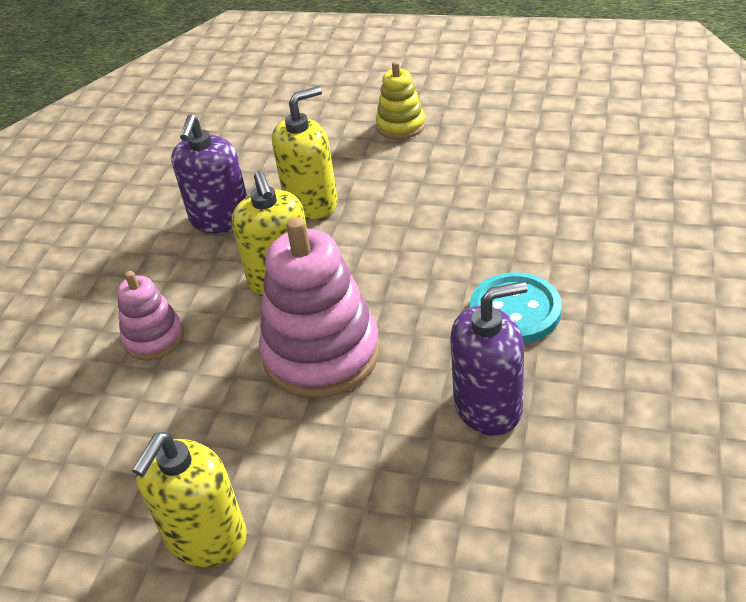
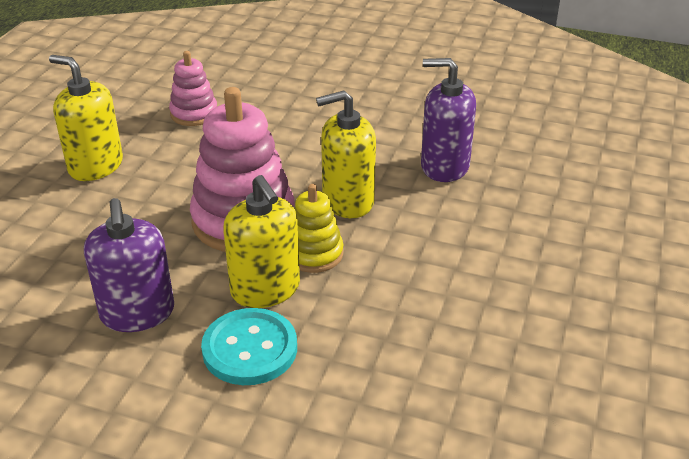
camera: 90 degrees right, 5 degrees down
(154, 338) = (297, 137): pink stacking toy -> pink stacking toy (194, 114)
(311, 203) = (460, 221): yellow soap dispenser -> yellow soap dispenser (265, 289)
(401, 126) = (604, 295): yellow stacking toy -> yellow stacking toy (314, 254)

